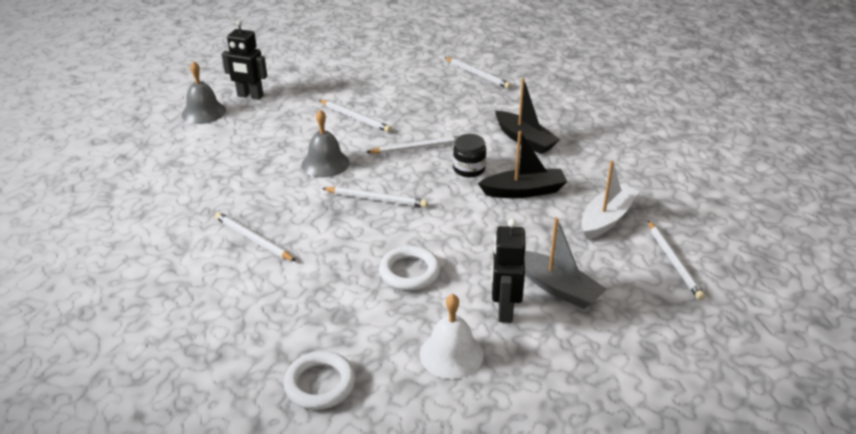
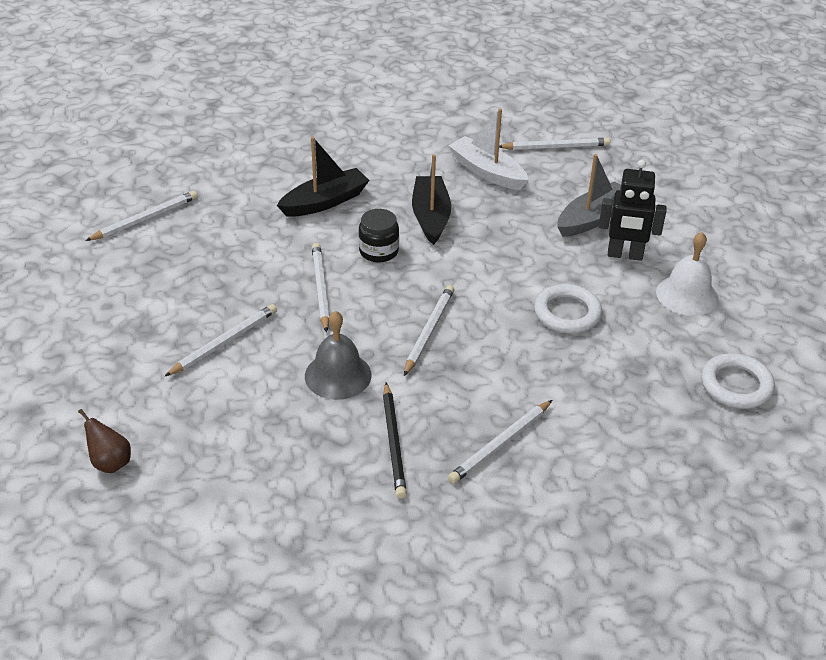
camera: 85 degrees left, 5 degrees up
(203, 112) = (144, 522): grey bell -> none
(250, 96) = (110, 463): black robot -> brown pear
(259, 191) = (394, 442): none -> black pencil

